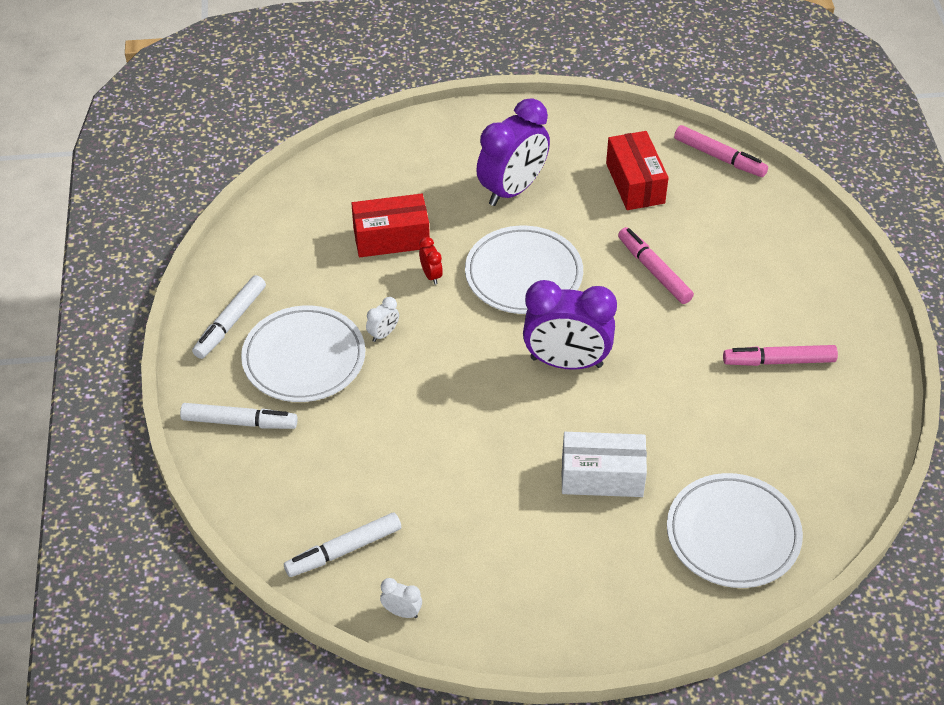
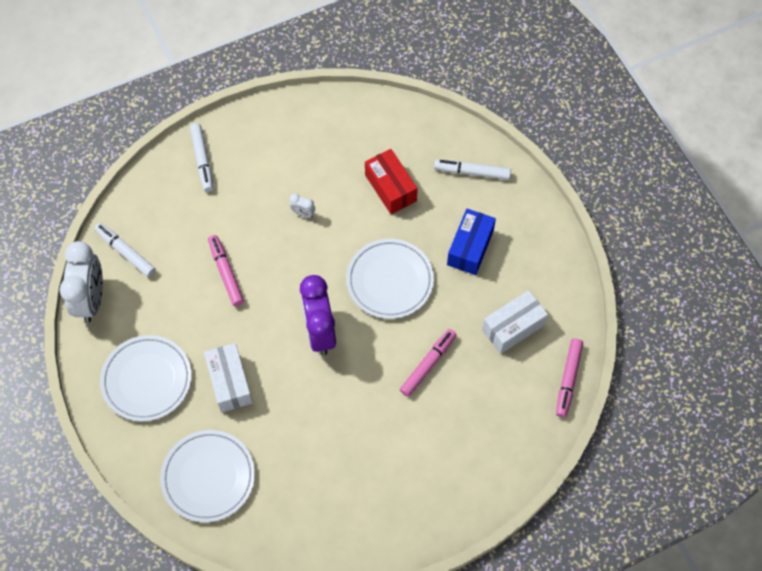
camera: 70 degrees right, 15 degrees up
(231, 322) = (280, 124): white marker -> white marker (472, 172)
(304, 358) = (265, 176): white plate -> white plate (147, 380)
(402, 612) = (91, 299): white clock -> white clock, size x2.44
(431, 275) = (366, 224): red clock -> none
(512, 190) = (470, 248): purple clock -> blue box
(635, 183) = (513, 327): red box -> white box
(779, 361) = (373, 472): pink marker -> pink marker (226, 273)

